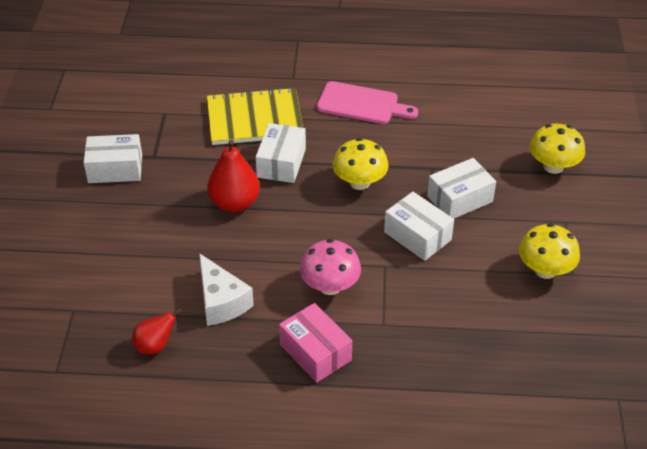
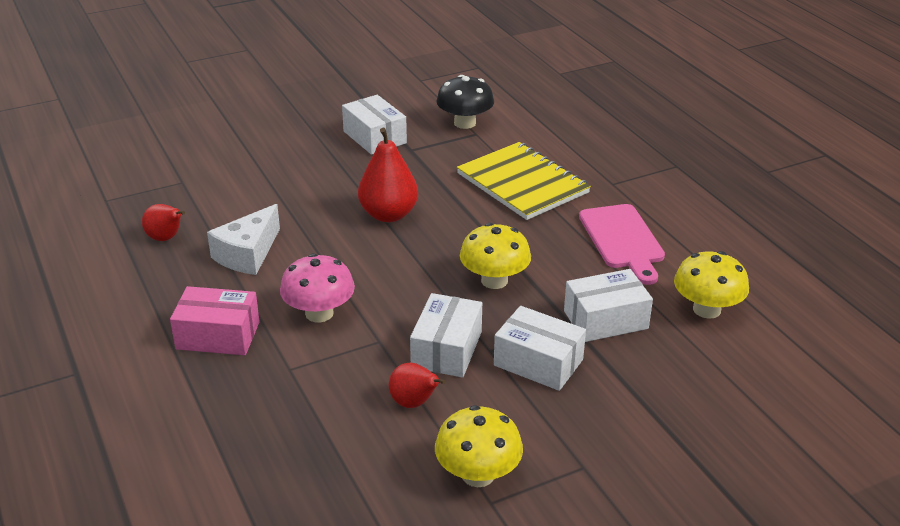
camera: 60 degrees right, 10 degrees down
(143, 112) = (465, 123): none -> black mushroom
(281, 163) = (473, 221): white box -> white box (605, 320)
(315, 352) = (218, 335): pink box -> pink box turned 75 degrees clockwise
(461, 273) = (414, 403): none -> red pear
(553, 166) = (679, 425): yellow mushroom -> yellow mushroom (706, 309)

